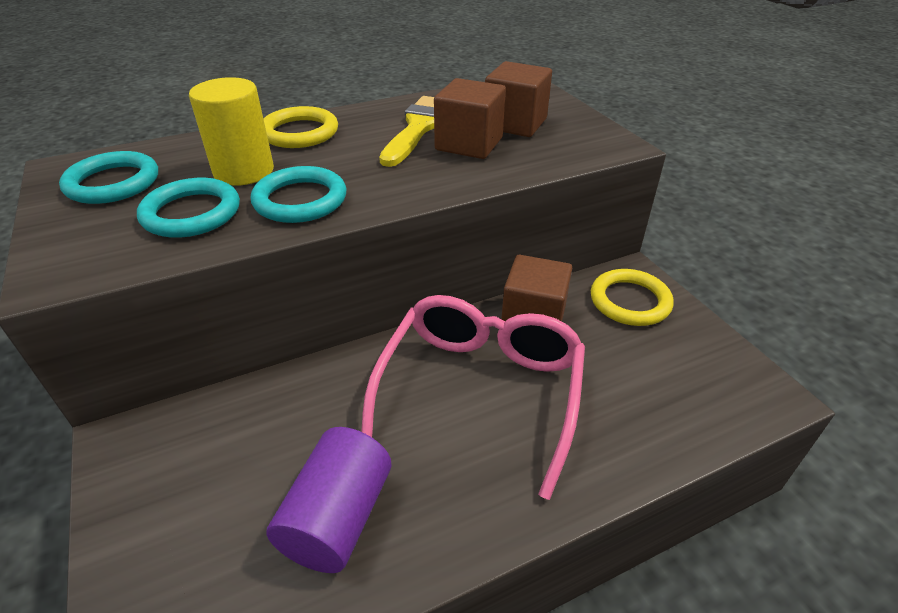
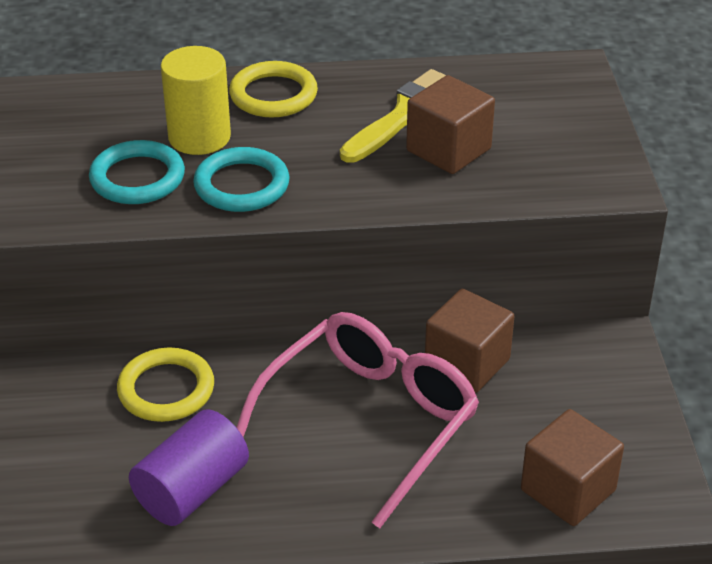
camera: 20 degrees right, 0 degrees up
(113, 183) = (74, 125): turquoise ring -> none
(515, 124) = (519, 131): brown cube -> brown cube (568, 490)
(630, 301) = (589, 372): yellow ring -> yellow ring (166, 389)

